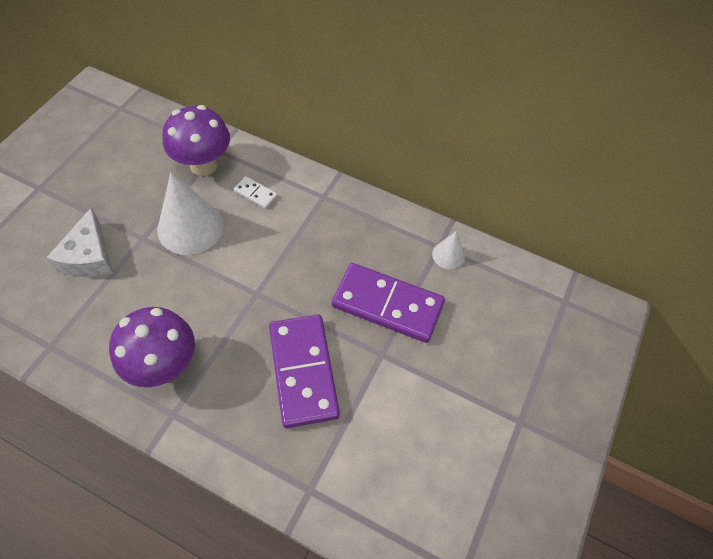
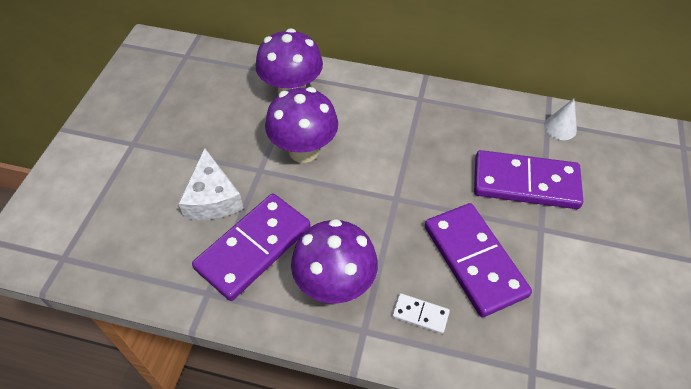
camera: 10 degrees left, 5 degrees down
(106, 313) = (253, 248): none -> purple domino
(190, 227) = (303, 151): white cone -> purple mushroom
(255, 194) = (354, 108): white domino -> white domino (420, 314)

